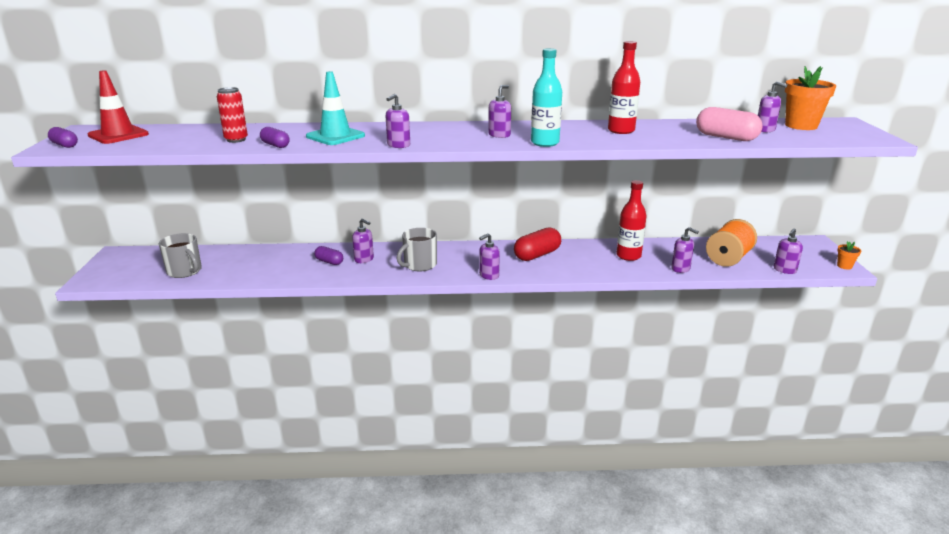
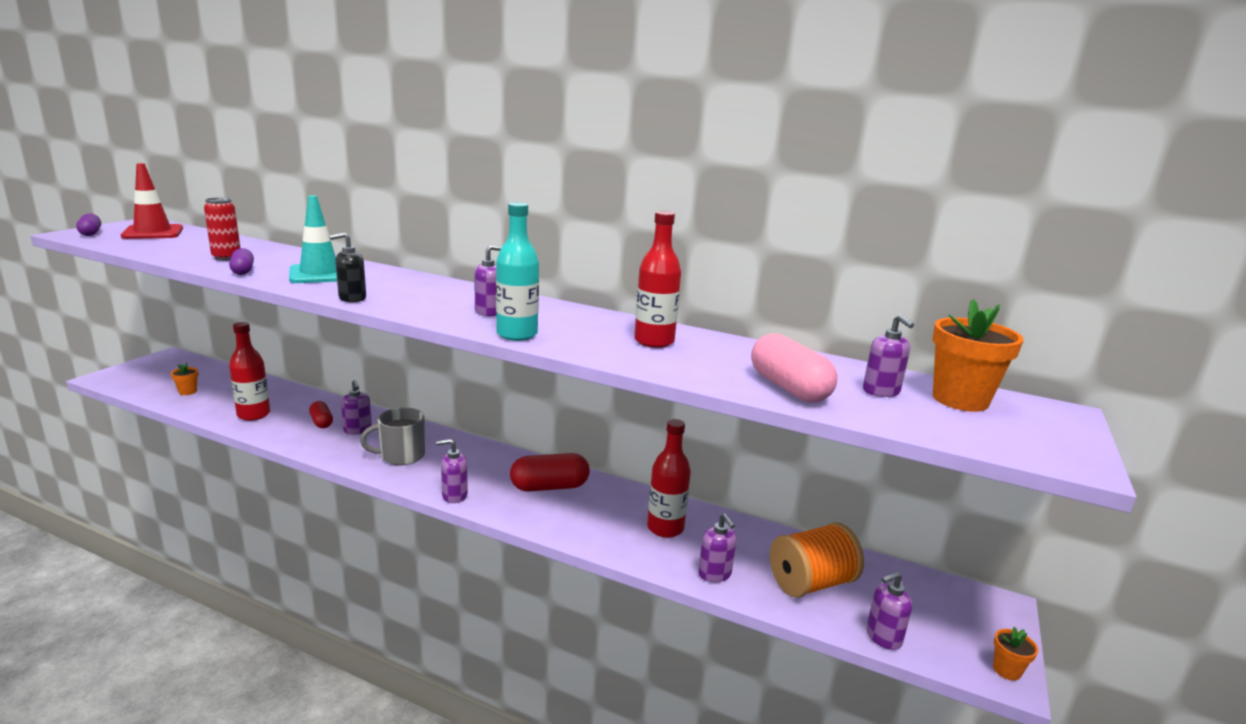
camera: 25 degrees right, 5 degrees down
(185, 271) = (188, 391): grey mug -> orange flower pot
(269, 271) = (253, 415): none -> red bottle
(329, 262) = (321, 422): purple capsule -> red capsule
(398, 145) = (352, 298): purple soap dispenser -> black soap dispenser

